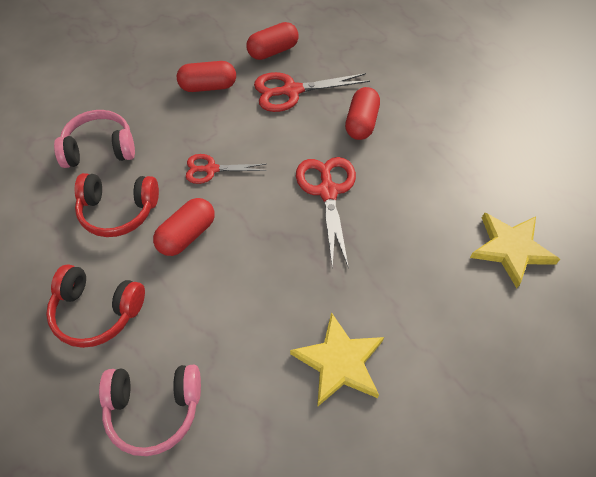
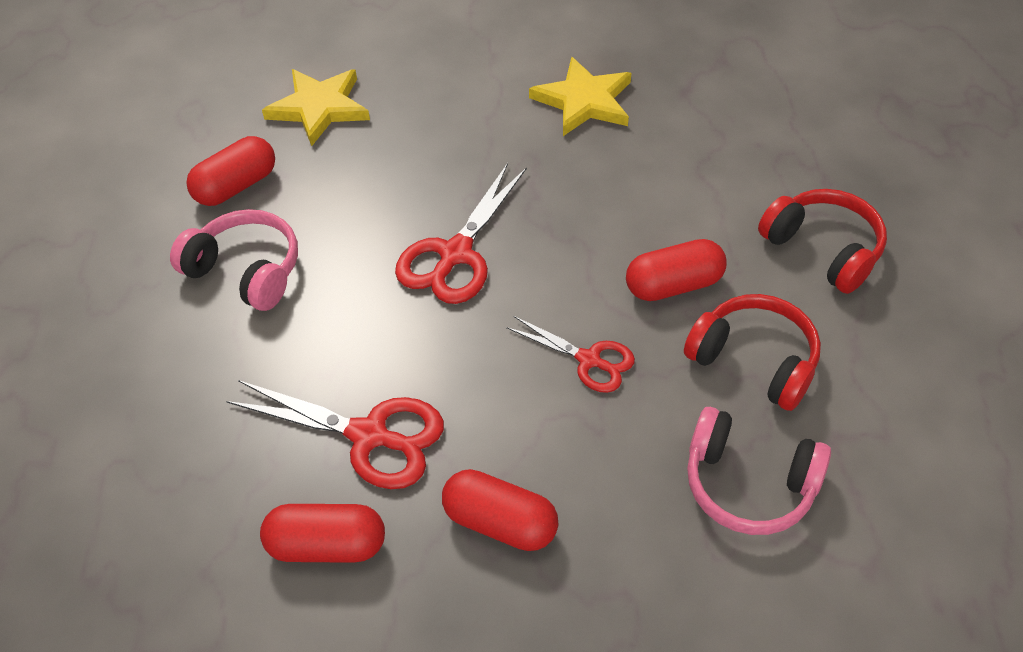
camera: 145 degrees left, 5 degrees down
(154, 409) = (788, 142): pink headphones -> pink headphones (246, 271)
(361, 123) = (320, 324): red capsule -> red capsule (236, 186)

